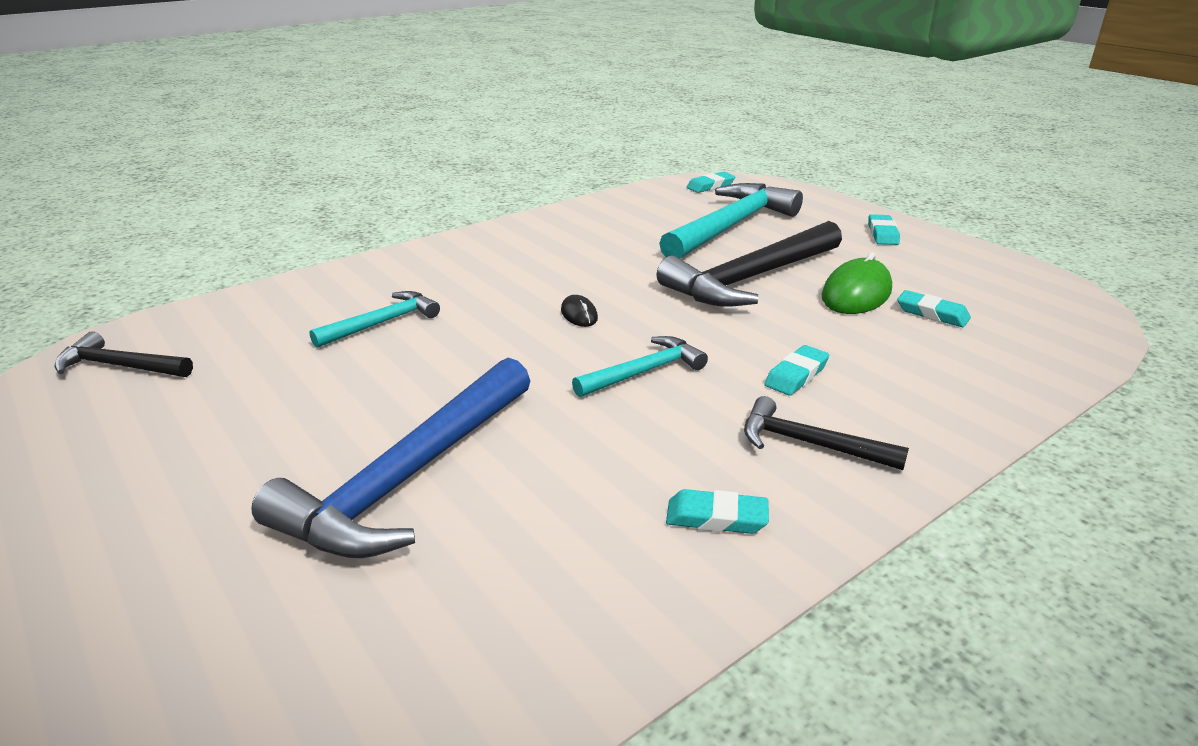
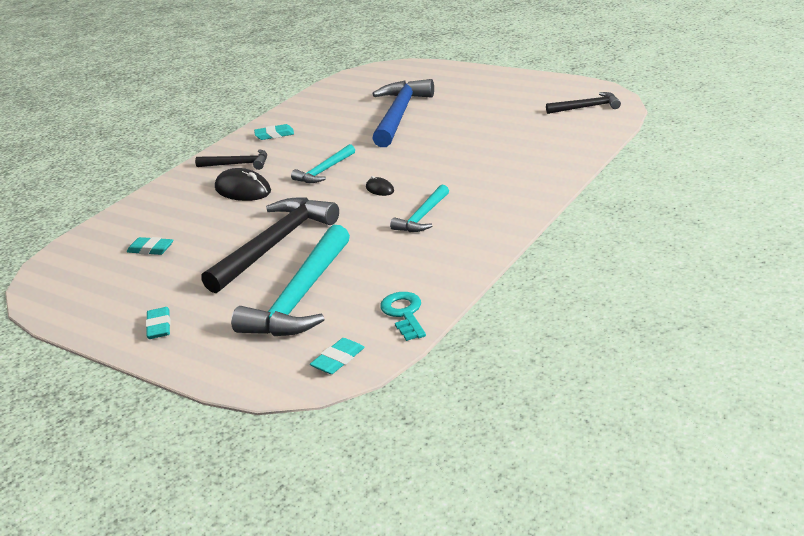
camera: 165 degrees right, 0 degrees up
(382, 323) = (490, 155): turquoise hammer -> turquoise hammer (422, 217)
(641, 199) = (404, 314): none -> turquoise key
(796, 375) = (243, 190): turquoise eraser -> black mouse
(856, 293) = (199, 252): green mouse -> none

